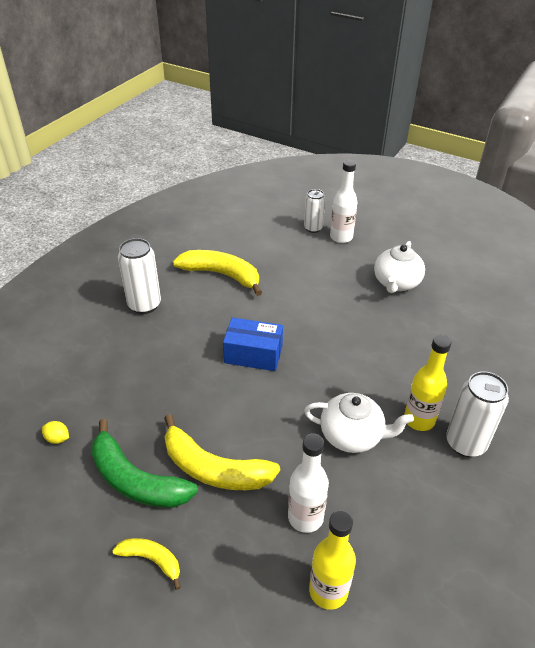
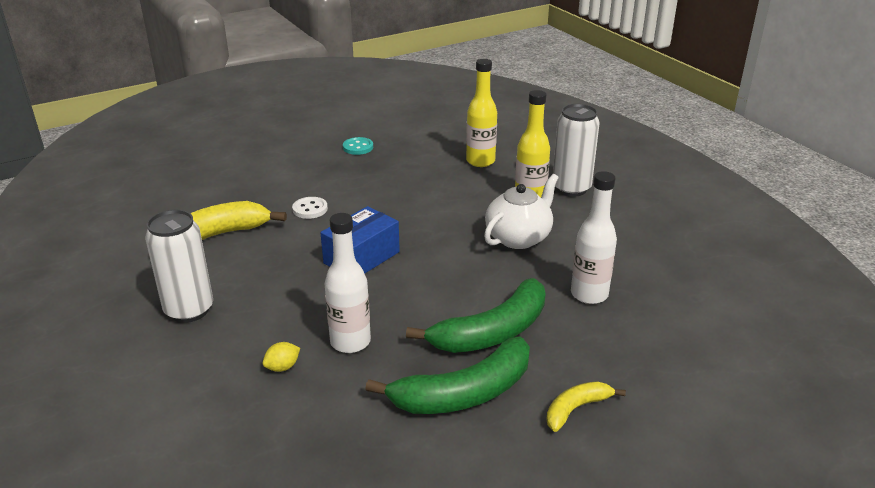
camera: 60 degrees left, 10 degrees down
(57, 438) = (345, 446): yellow lemon -> yellow lemon (282, 367)
(214, 469) = (492, 332): yellow banana -> green banana
(291, 300) = (310, 209): none -> white button
(313, 228) = (217, 159): white can -> none
(328, 591) = (670, 308): yellow bottle -> yellow bottle (480, 161)
(341, 237) = (255, 150): white bottle -> white bottle (350, 342)
(396, 283) = (358, 147): white teapot -> turquoise button

